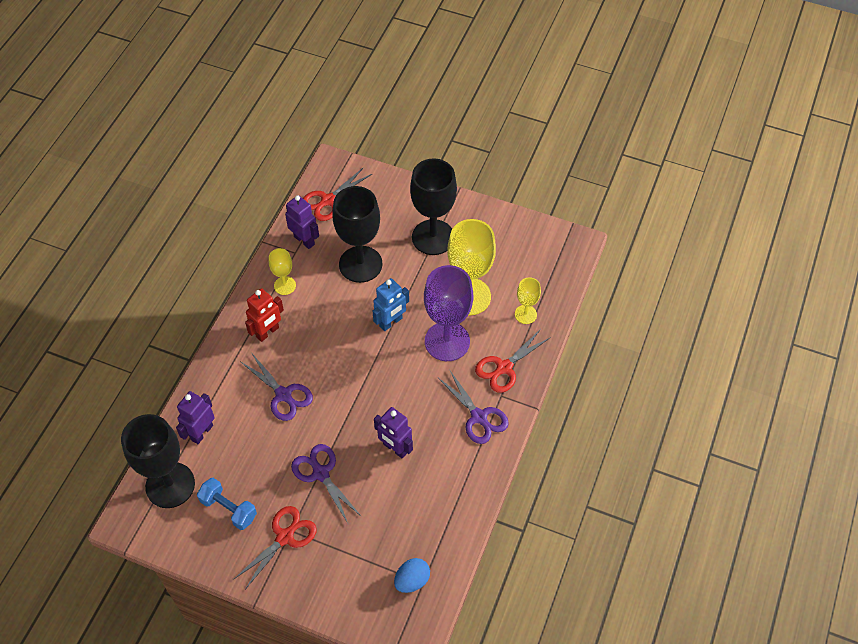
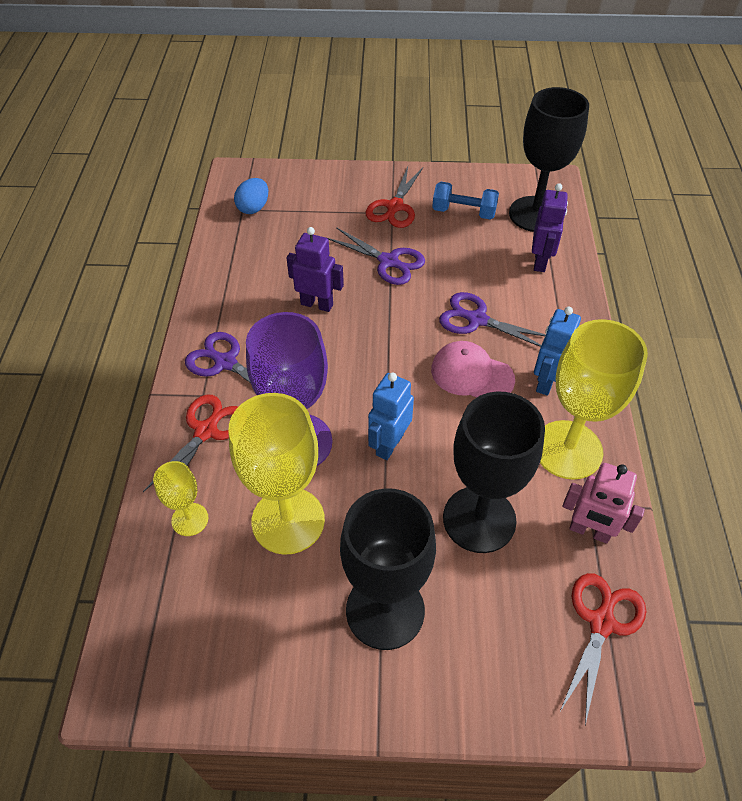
camera: 160 degrees right, 5 degrees down
(267, 332) = (545, 381): red robot -> blue robot
(285, 285) = (568, 449): yellow goblet -> yellow goblet, size x2.00
(304, 240) = (589, 531): purple robot -> pink robot
(313, 353) = (472, 374): none -> pink cap

